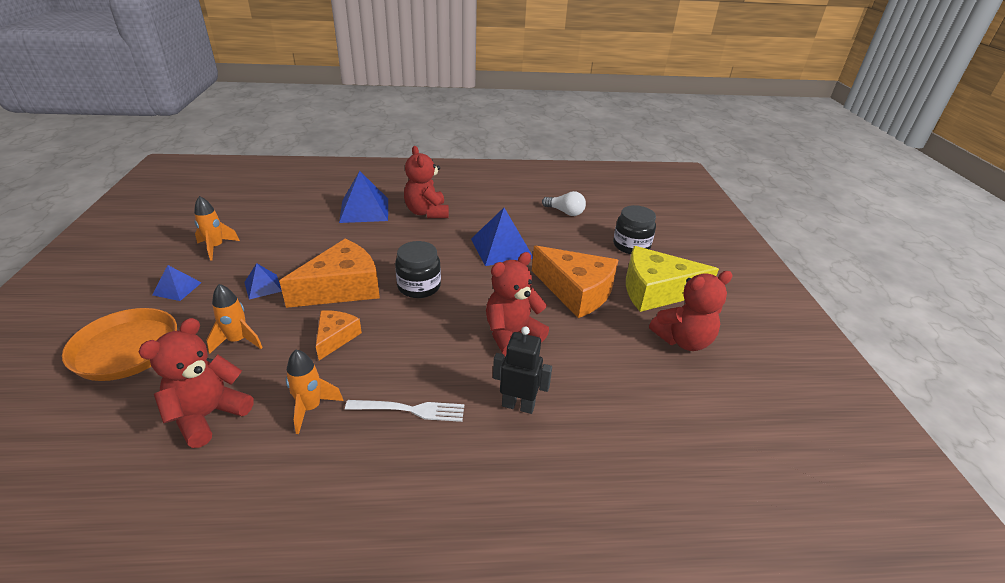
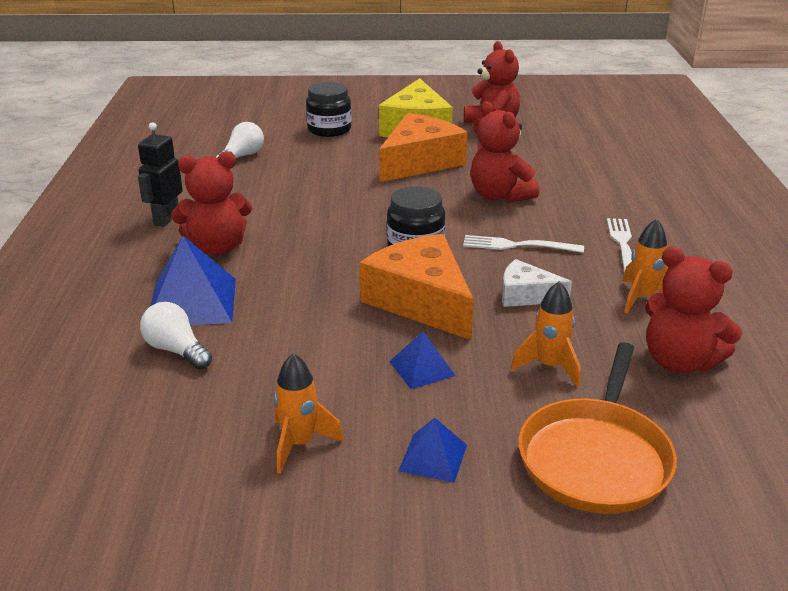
camera: 85 degrees left, 5 degrees down
(317, 210) = (176, 350): none -> white light bulb
(335, 337) = (526, 295): orange cheese -> white cheese
(416, 339) = (517, 245): none -> white fork
(501, 248) = (328, 197): blue pyramid -> none
(518, 405) = (597, 196): black robot -> black robot (166, 219)

